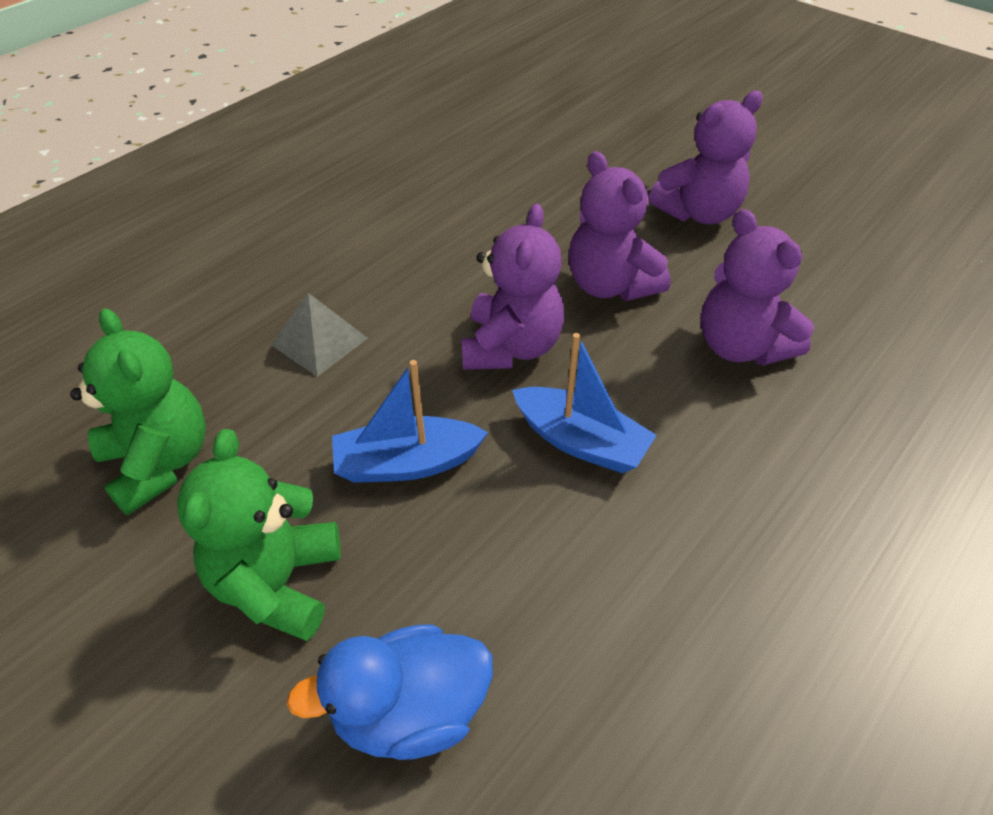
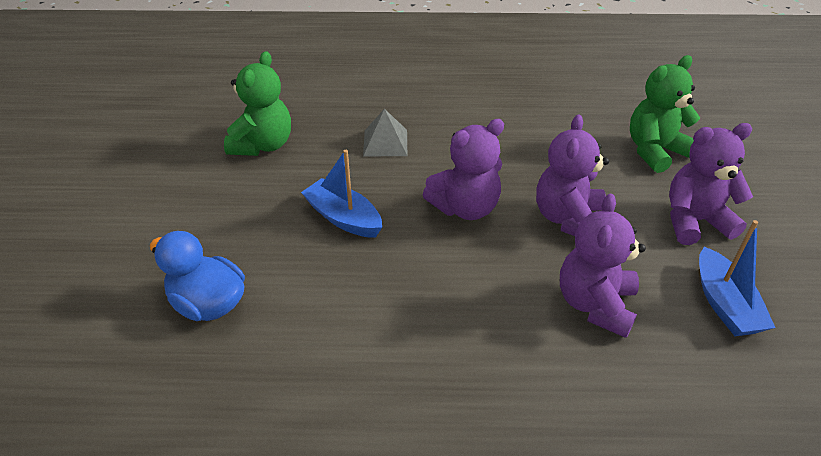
camera: 50 degrees right, 5 degrees down
(277, 583) = (236, 220): green teddy bear -> green teddy bear (655, 151)
(581, 442) = (430, 273): blue boat -> blue boat (724, 304)
(698, 213) = (694, 221): purple teddy bear -> purple teddy bear turned 150 degrees clockwise

